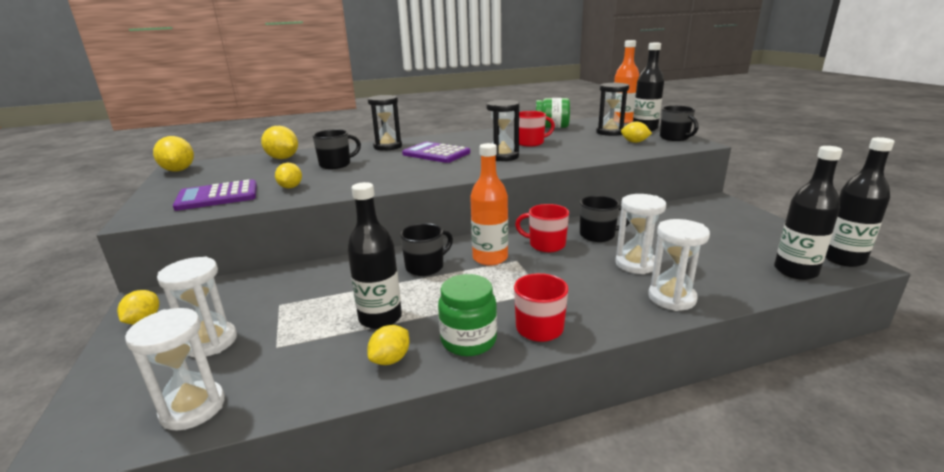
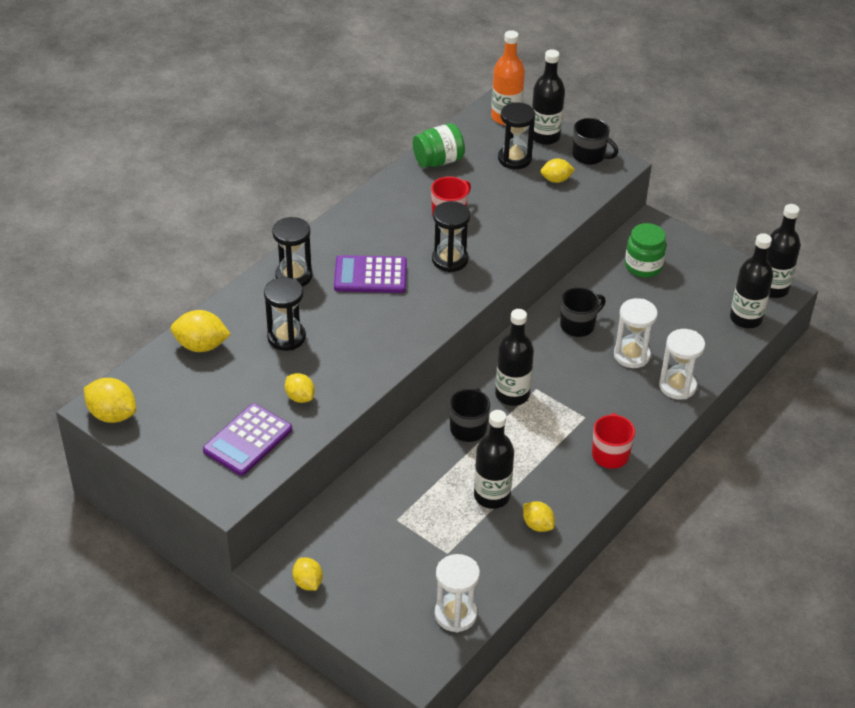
camera: 35 degrees left, 20 degrees up
(210, 342) = (393, 572): white hourglass -> none
(336, 164) = (286, 337): black mug -> black hourglass
(390, 359) = (537, 525): yellow lemon -> yellow lemon turned 45 degrees counterclockwise
(468, 340) = (573, 487): green jar -> green jar (643, 266)
(490, 258) = (512, 395): orange bottle -> black bottle
(546, 245) = (544, 357): red mug -> none

